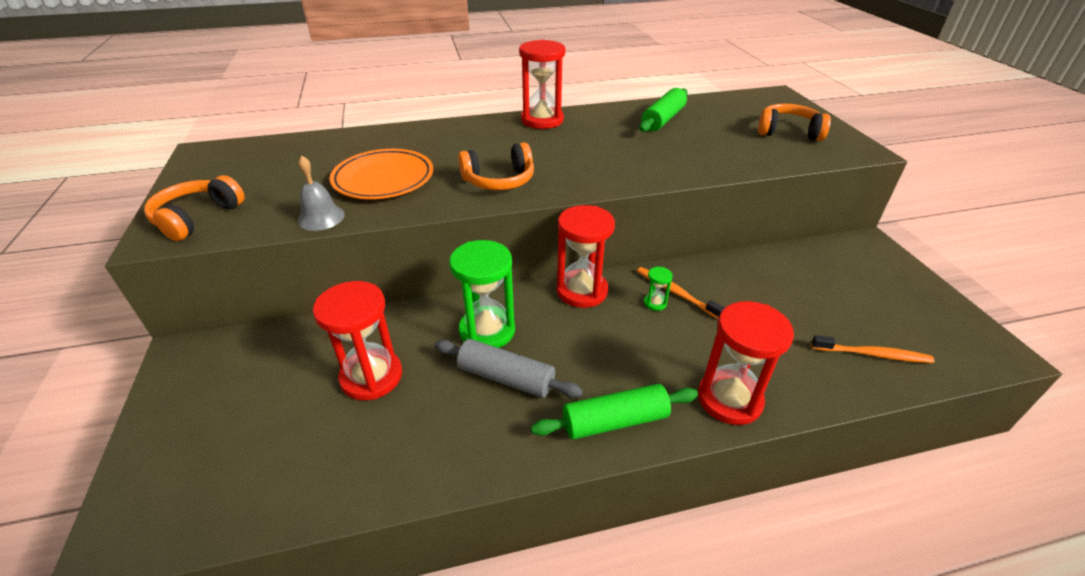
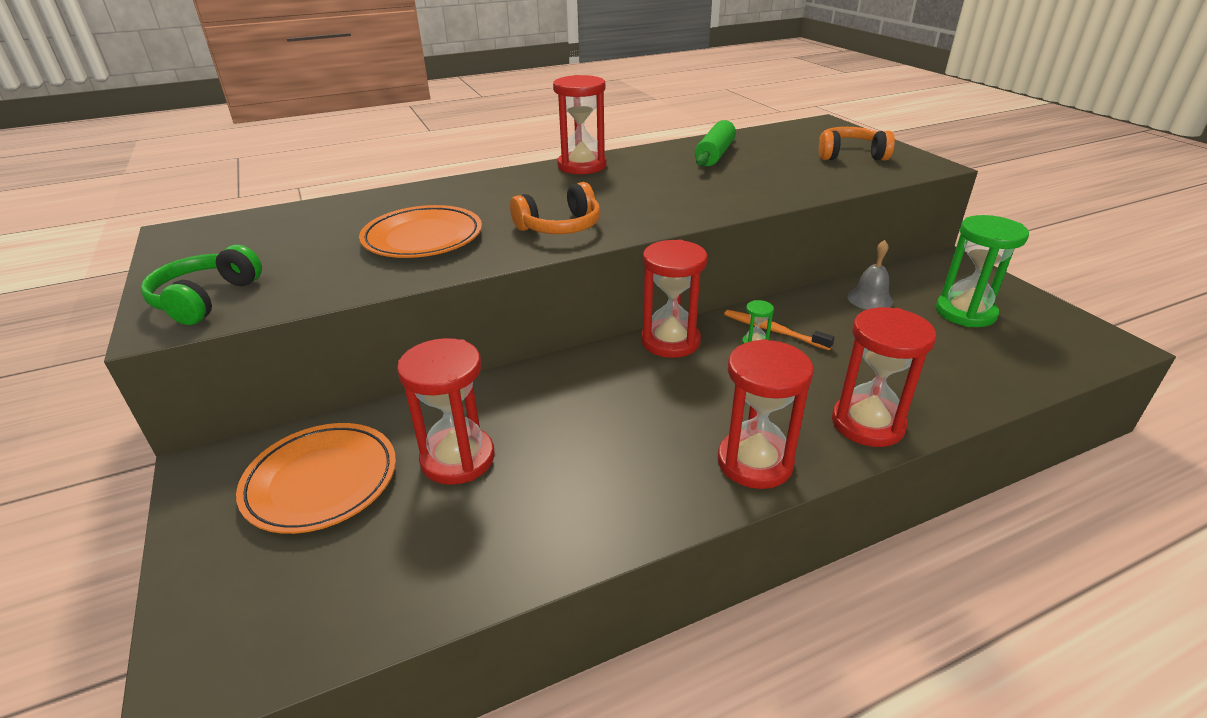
camera: 10 degrees left, 5 degrees down
(197, 218) = (205, 299): orange headphones -> green headphones
(262, 380) = (321, 481): none -> orange plate
(321, 217) = (364, 283): grey bell -> grey bell (870, 299)
(487, 331) = (578, 394): green hourglass -> green hourglass (965, 312)
(506, 378) = (618, 437): grey rolling pin -> none
(615, 421) = (755, 462): green rolling pin -> red hourglass
(872, 354) = (994, 362): orange toothbrush -> none

